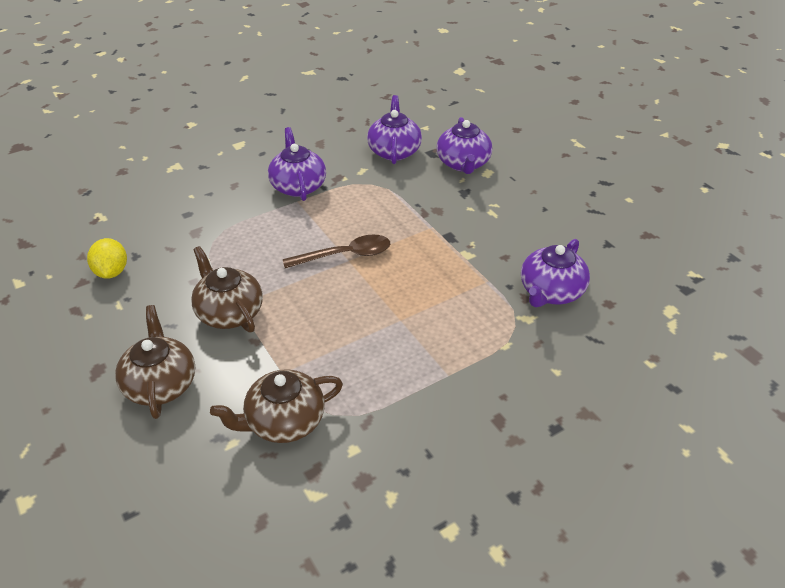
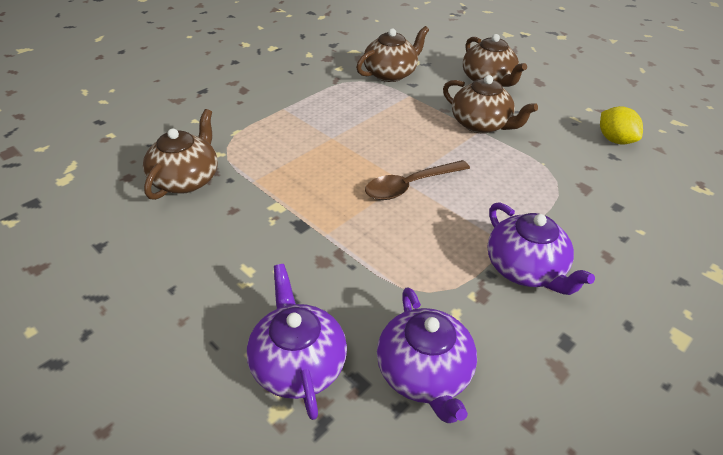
camera: 165 degrees right, 0 degrees up
(550, 292) = (186, 179): purple teapot -> brown teapot

